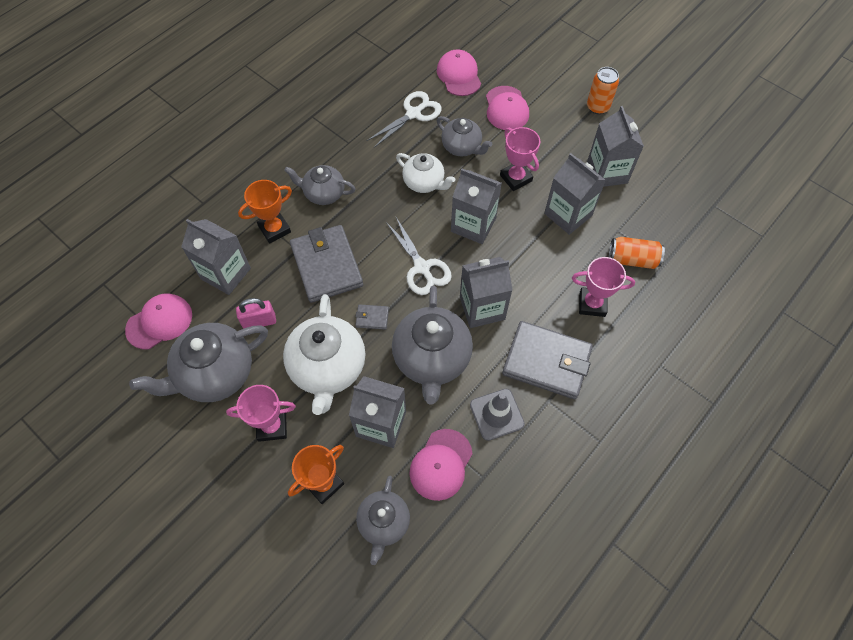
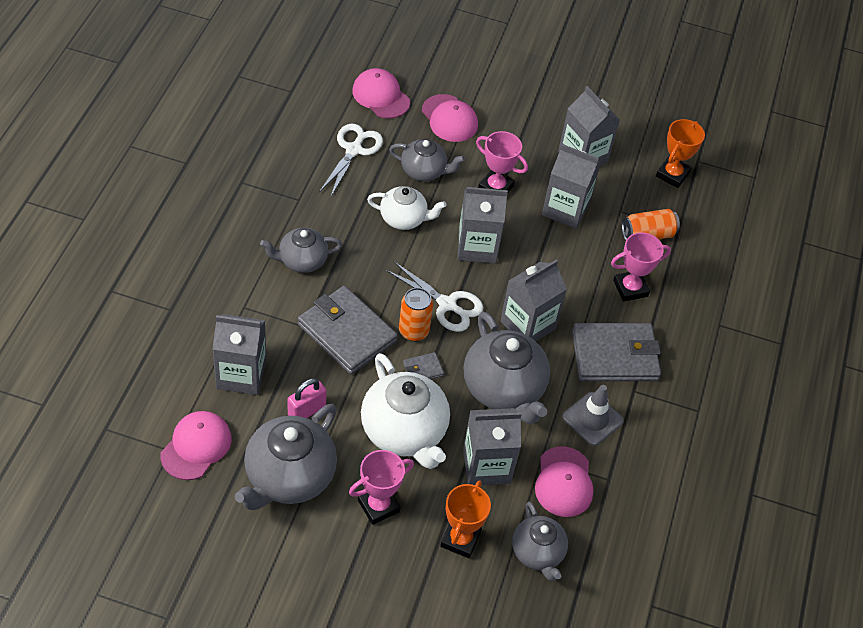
camera: 30 degrees left, 10 degrees down
(274, 229) = (269, 313): orange trophy -> orange trophy (672, 175)
(597, 107) = (541, 93): orange can -> orange can (413, 331)

